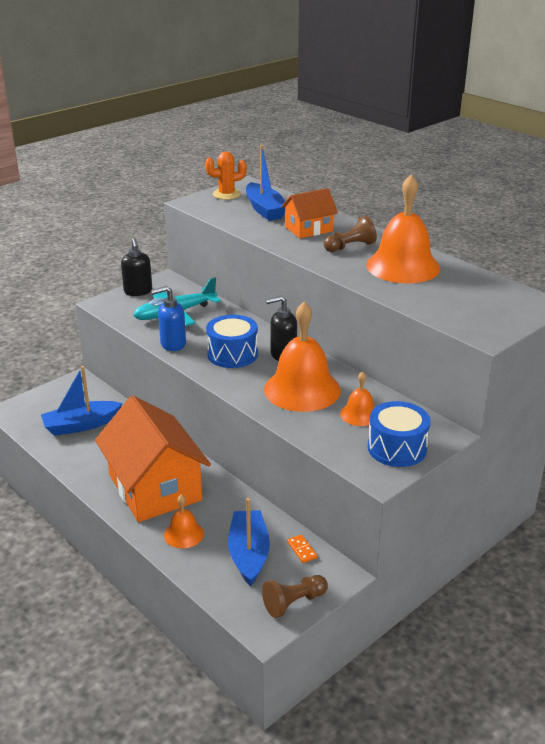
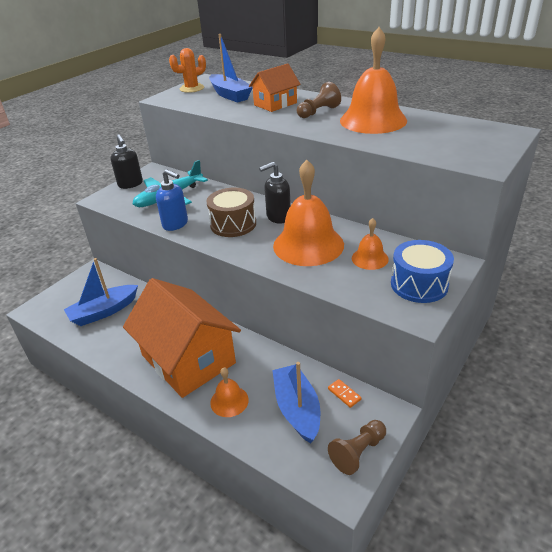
camera: 10 degrees left, 5 degrees up
(172, 344) = (175, 224): blue soap dispenser -> blue soap dispenser turned 120 degrees counterclockwise
(232, 354) = (233, 224): blue drum -> brown drum

